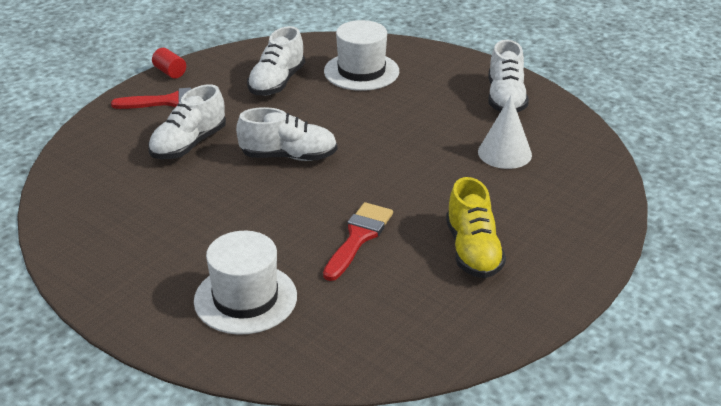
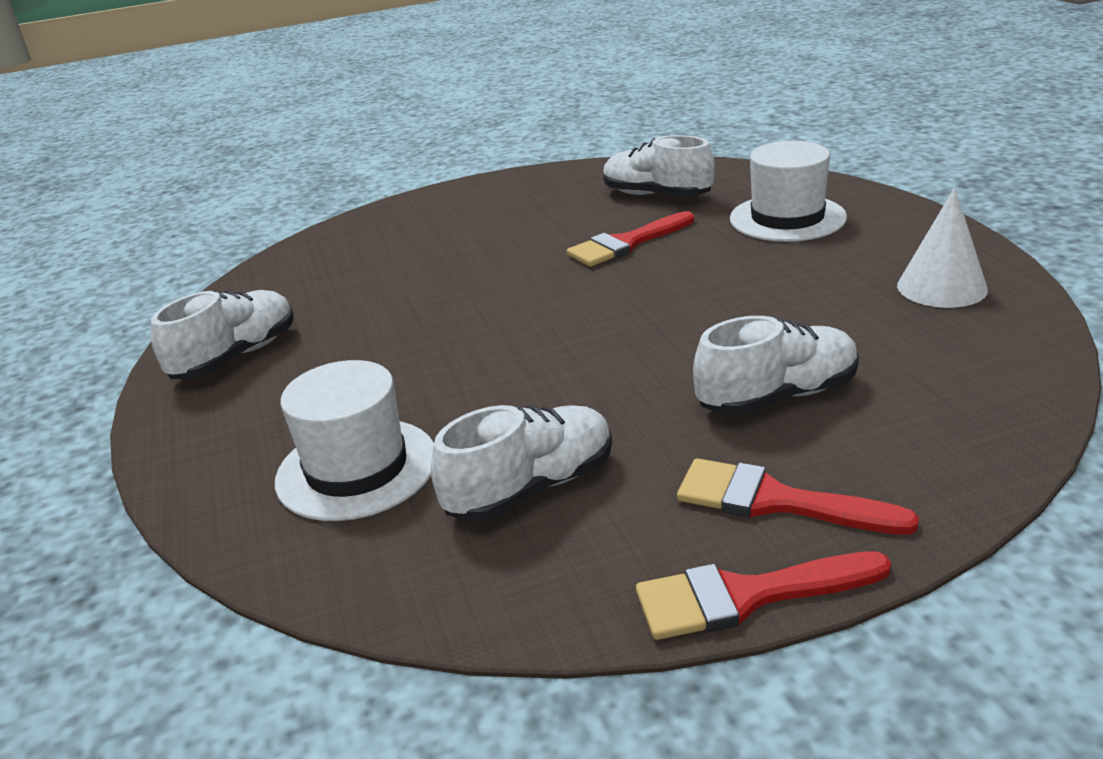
camera: 145 degrees left, 5 degrees down
(170, 72) = (745, 596): red cylinder -> red brush
(289, 156) = (629, 343): white shoe -> white shoe (656, 195)
(473, 251) = (527, 217): yellow shoe -> none
(504, 153) = (358, 290): white cone -> white cone (941, 287)

